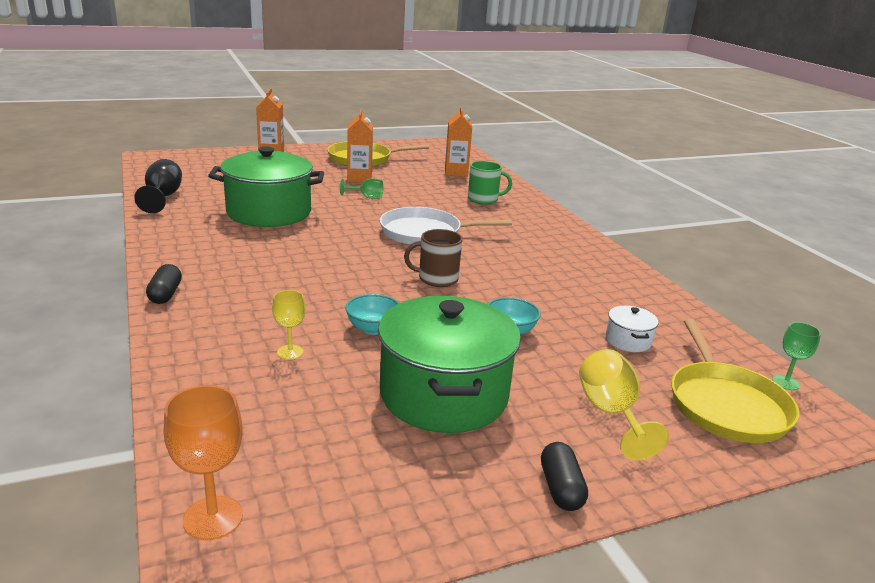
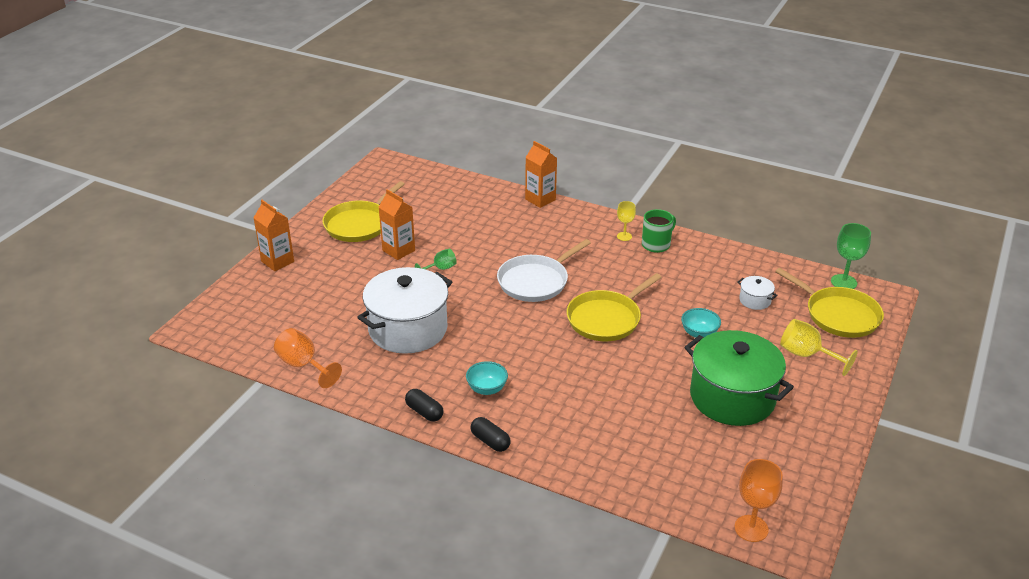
camera: 40 degrees left, 10 degrees up
(162, 197) = (303, 366): black goblet -> orange goblet
(269, 212) = (408, 329): green pot -> white pot
(290, 352) = (627, 427): yellow goblet -> yellow goblet (624, 236)
(373, 329) = (637, 381): turquoise bowl -> turquoise bowl (487, 389)
(437, 279) = (606, 319): brown mug -> yellow pan
(456, 172) = (450, 200): orange carton -> orange carton (540, 199)
(483, 199) = (515, 221): green mug -> green mug (656, 244)
(561, 488) = (840, 410): black capsule -> black capsule (424, 412)
(786, 382) = (843, 282): green goblet -> green goblet, size x1.59

